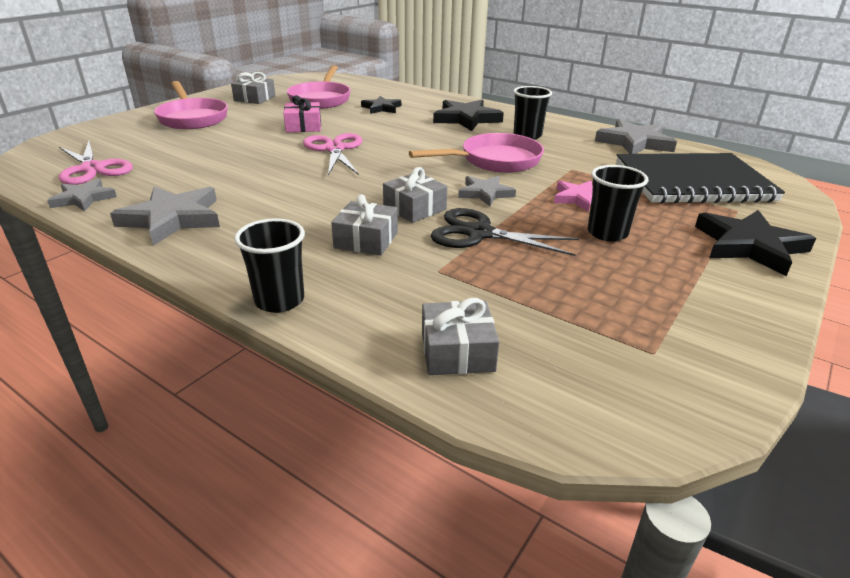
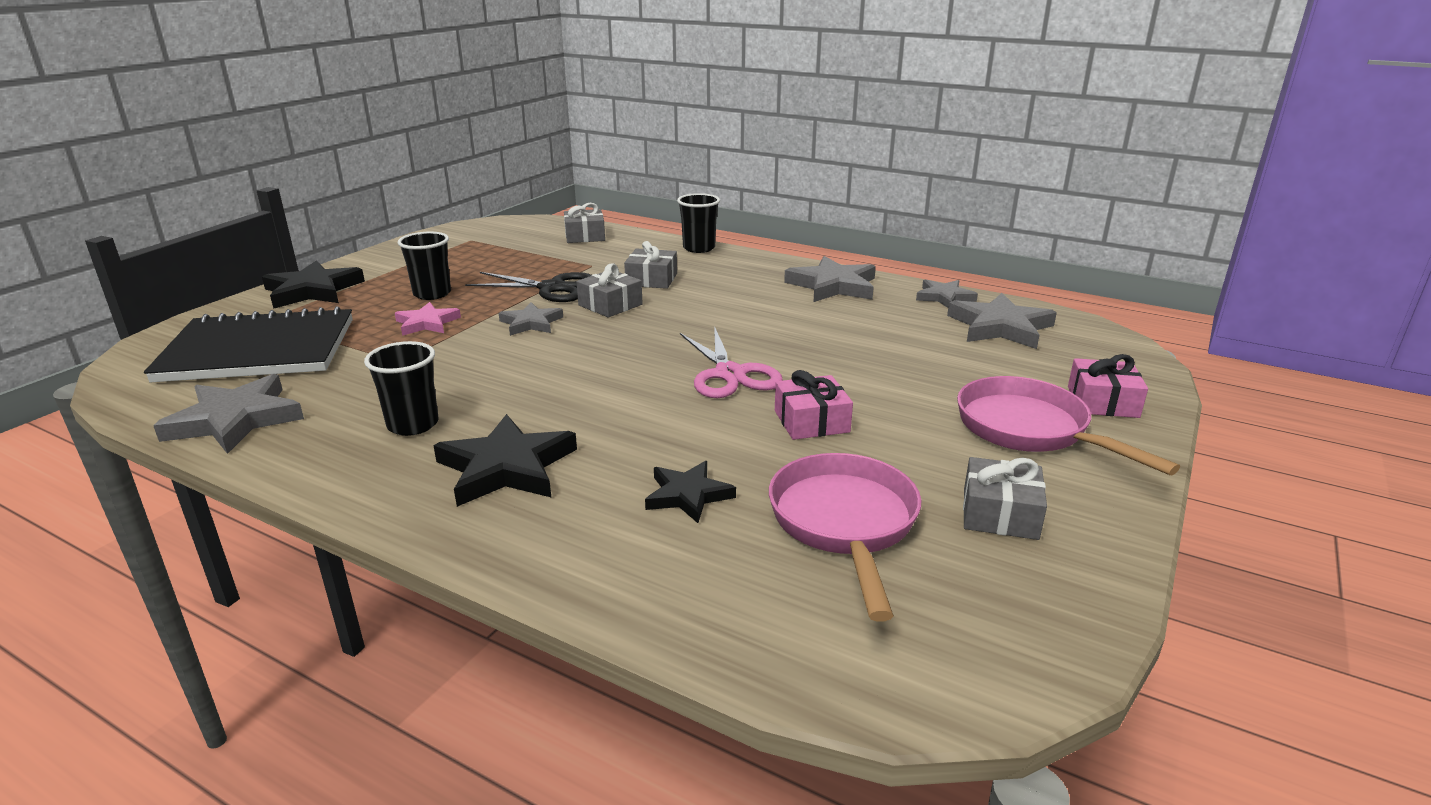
camera: 175 degrees right, 5 degrees down
(93, 169) = (1000, 327): pink scissors -> grey star
(127, 126) = (1102, 402): none -> pink gift
(494, 161) = (498, 367): pink pan -> none

